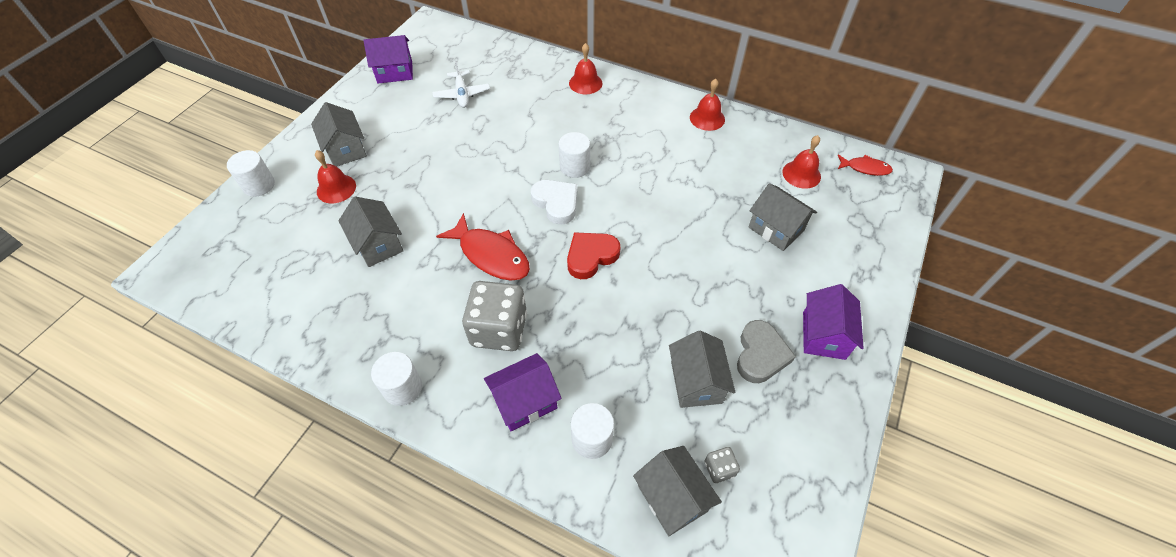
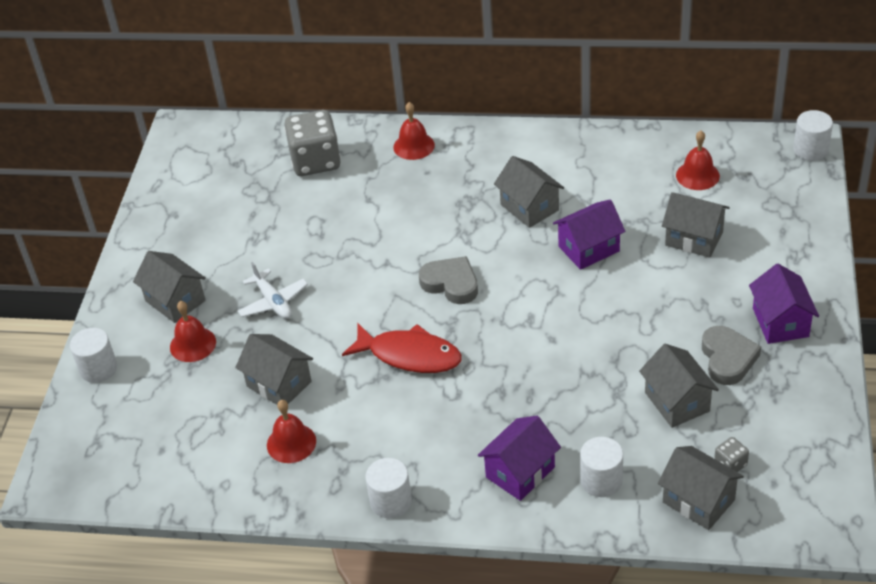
camera: 15 degrees left, 10 degrees down
(395, 72) = (176, 199): purple house -> purple house (589, 249)
(462, 94) = (275, 200): white plane -> white plane (273, 302)
(499, 329) = (458, 420): grey dice -> grey dice (315, 161)
(556, 203) = (451, 283): white heart -> grey heart
(574, 167) = (451, 240): white cylinder -> white cylinder (810, 149)
(591, 256) = (516, 324): red heart -> none
(650, 159) = (529, 207): none -> grey house
(707, 118) = (571, 145): red bell -> red bell (291, 443)
(865, 168) = (761, 149): red fish -> none

